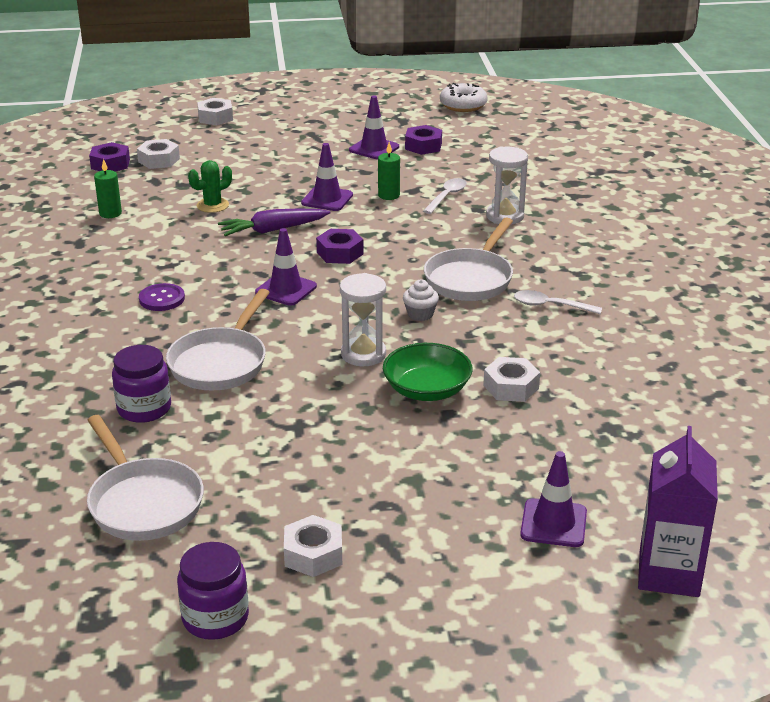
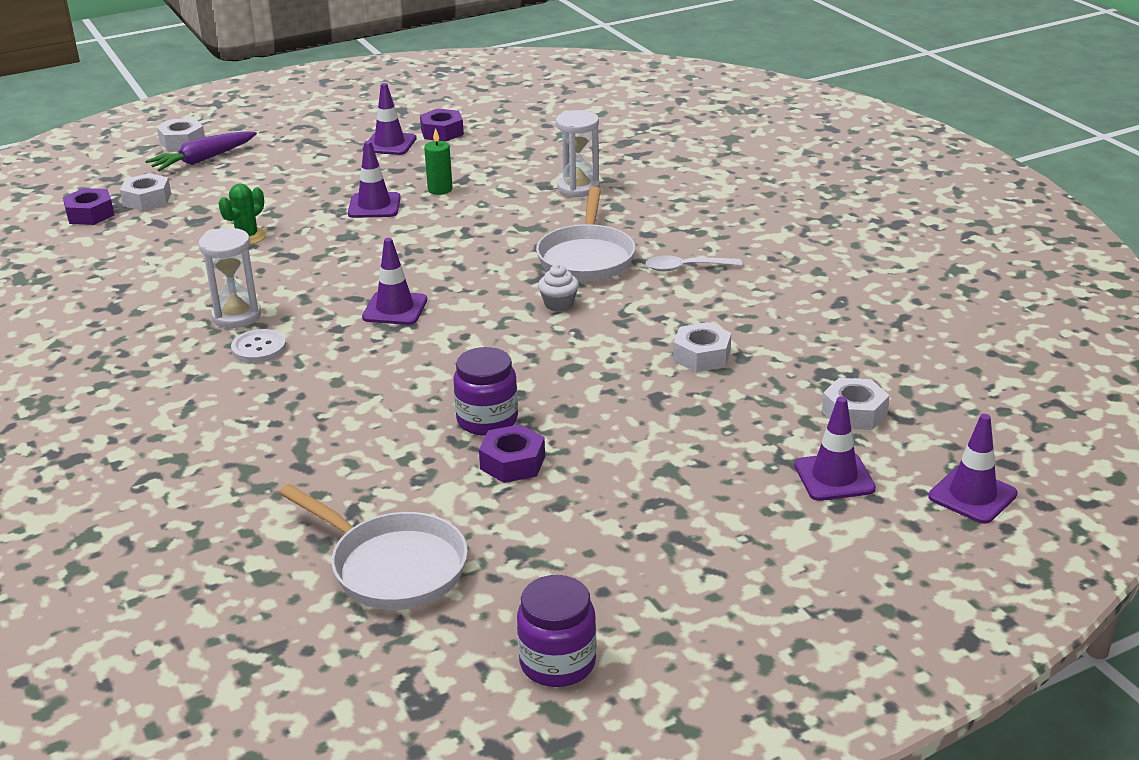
camera: 20 degrees left, 0 degrees up
(110, 213) = (129, 268): green candle -> none
(144, 409) = (322, 468): purple jar -> purple jar (487, 420)
(162, 299) = (259, 348): purple button -> white button
(220, 363) = (376, 400): white pan -> none
(273, 230) = (336, 249): purple carrot -> purple carrot (203, 160)
(313, 554) = (615, 570): white nut -> white nut (854, 413)
(340, 253) = (428, 259): purple nut -> purple nut (512, 462)
(363, 354) = (527, 357): white hourglass -> white hourglass (236, 316)
(427, 390) = (618, 378): green bowl -> none
(447, 196) = (503, 179): white spoon -> none
(463, 105) = (456, 83): white donut -> none
(669, 573) = (972, 495): purple carton -> purple traffic cone

